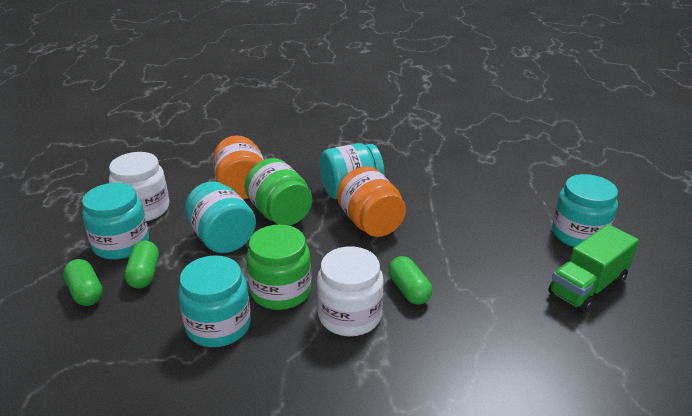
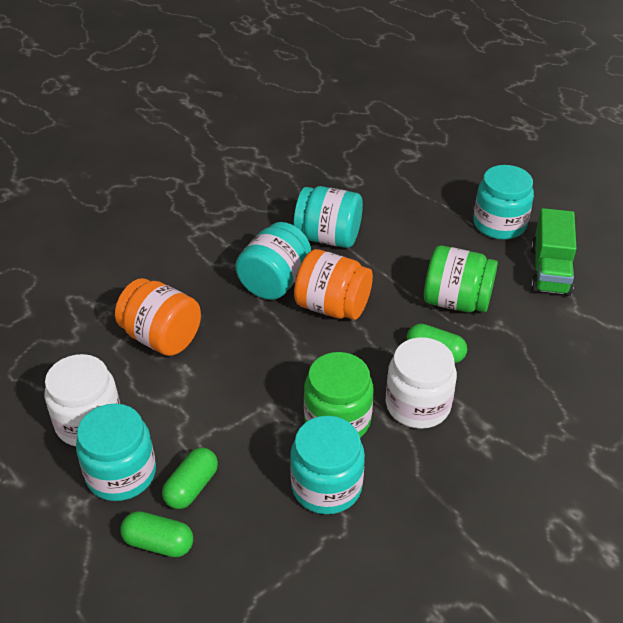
camera: 40 degrees left, 10 degrees up
(144, 274) = (191, 487): green capsule -> green capsule turned 75 degrees clockwise
(222, 238) = (217, 403): turquoise jar -> turquoise jar (328, 237)
(280, 213) = (238, 344): green jar -> green jar (456, 301)

